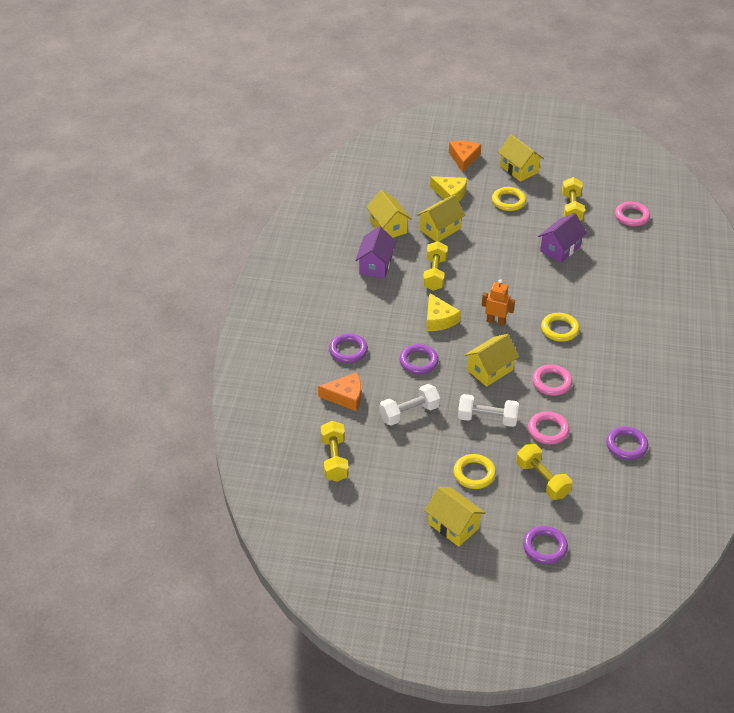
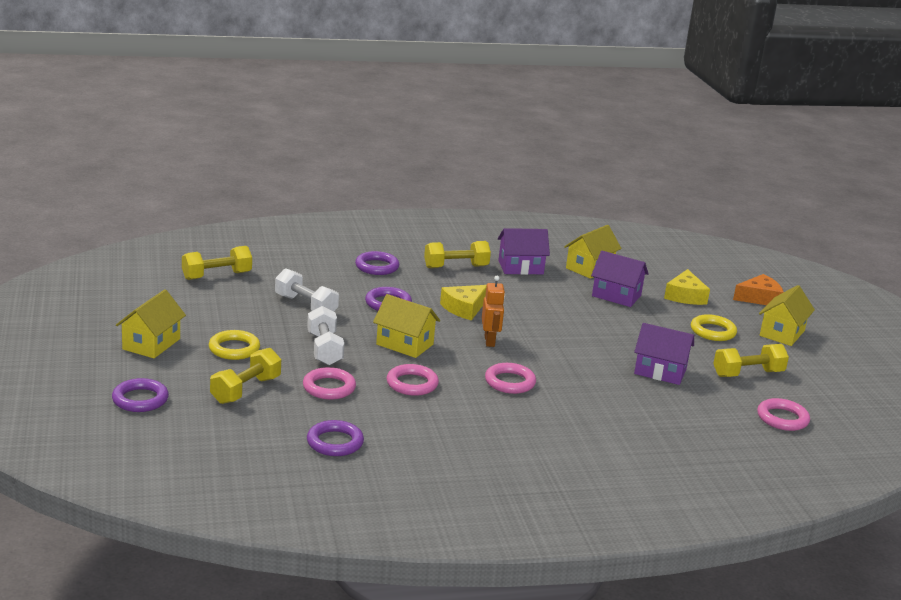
camera: 65 degrees right, 20 degrees down
(345, 396) = (309, 272): orange cheese -> none
(434, 274) = (537, 299): yellow dumbbell -> yellow dumbbell (456, 267)
(440, 229) = (616, 296): yellow house -> purple house
(559, 329) = (510, 382): yellow ring -> pink ring

